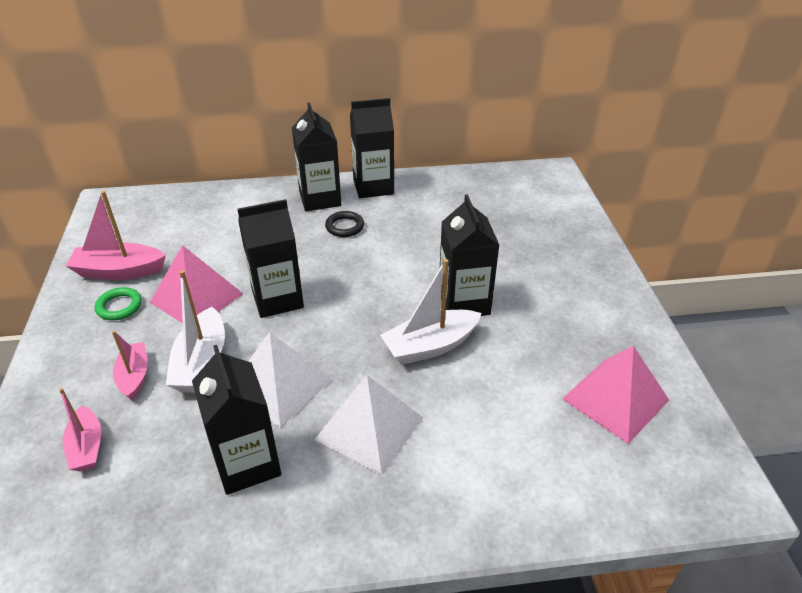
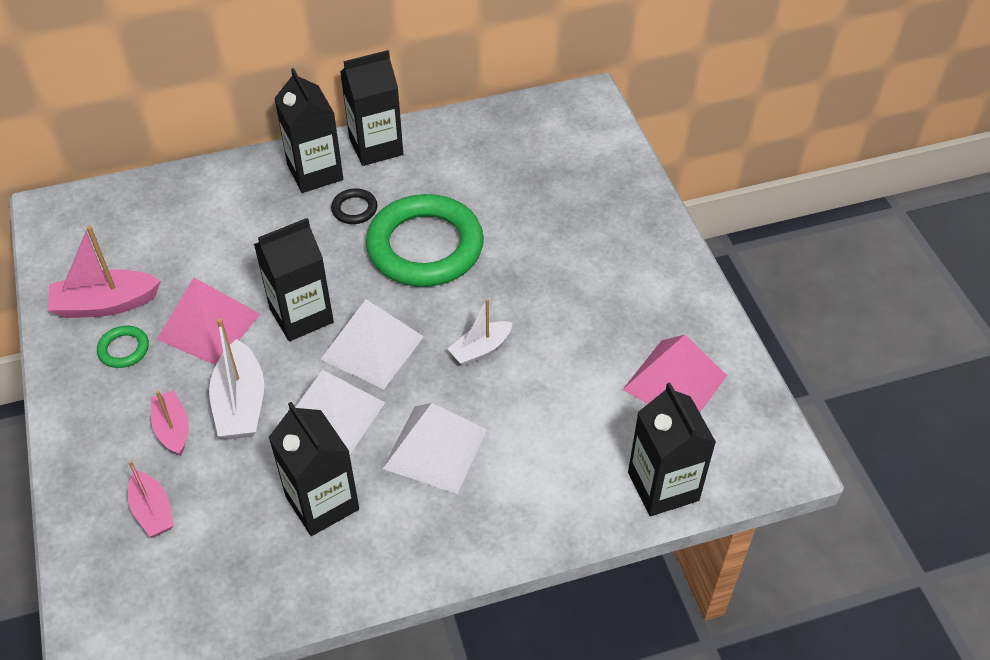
camera: 10 degrees left, 10 degrees up
(332, 332) = (372, 347): none -> white pyramid
(397, 260) = (425, 247): none -> green ring
(430, 346) = (480, 349): white boat -> white boat, size x0.64
(464, 302) = (508, 292): black carton -> black carton (663, 486)

